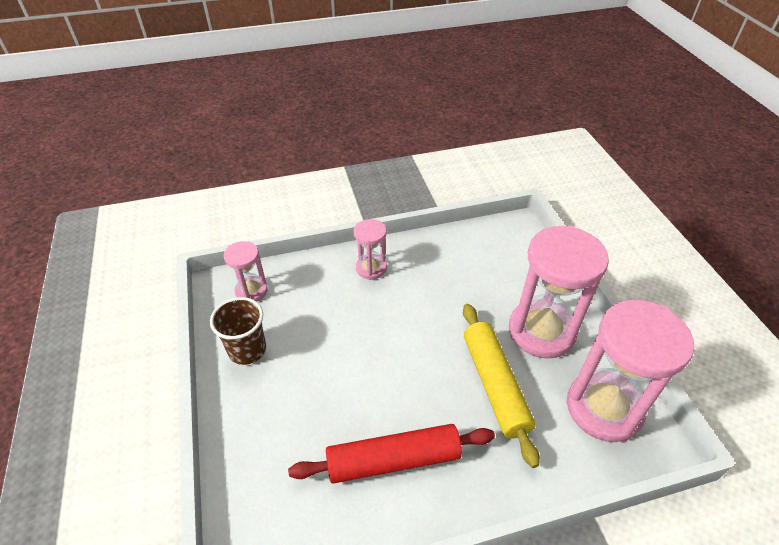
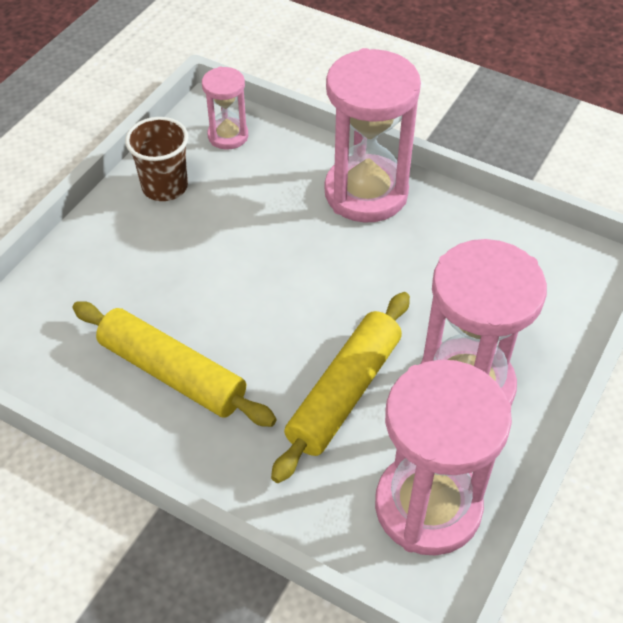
camera: 45 degrees right, 5 degrees up
(371, 268) = (366, 193): pink hourglass -> pink hourglass, size x1.95
(393, 460) = (172, 373): red rolling pin -> yellow rolling pin

